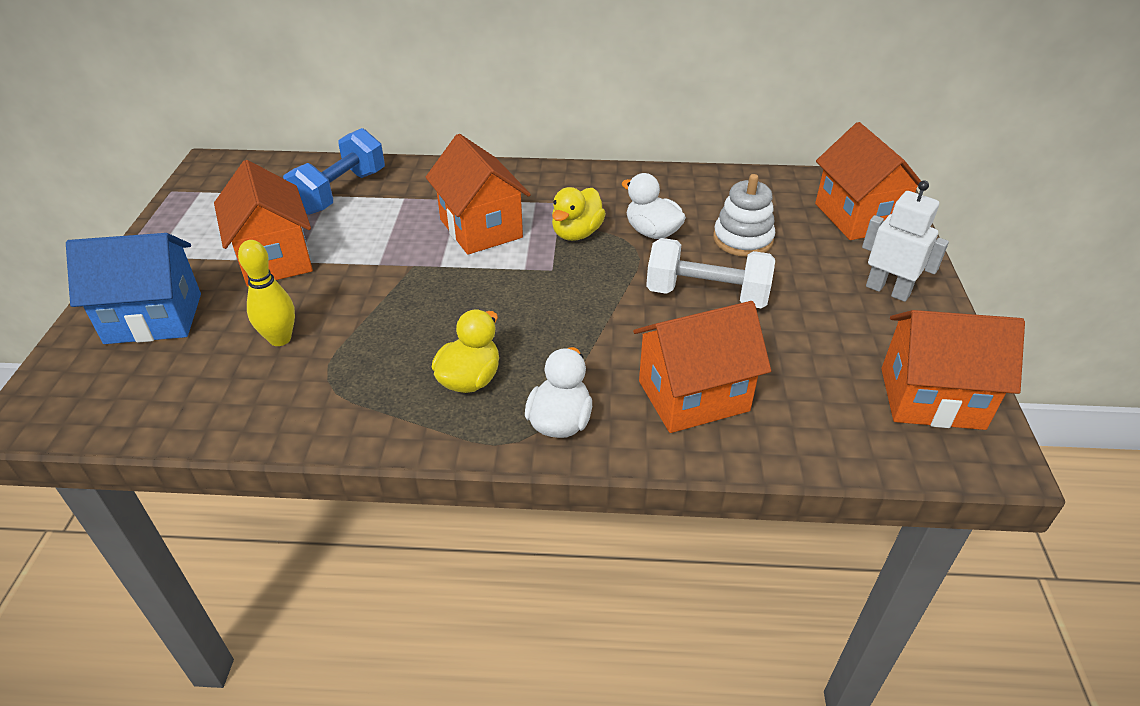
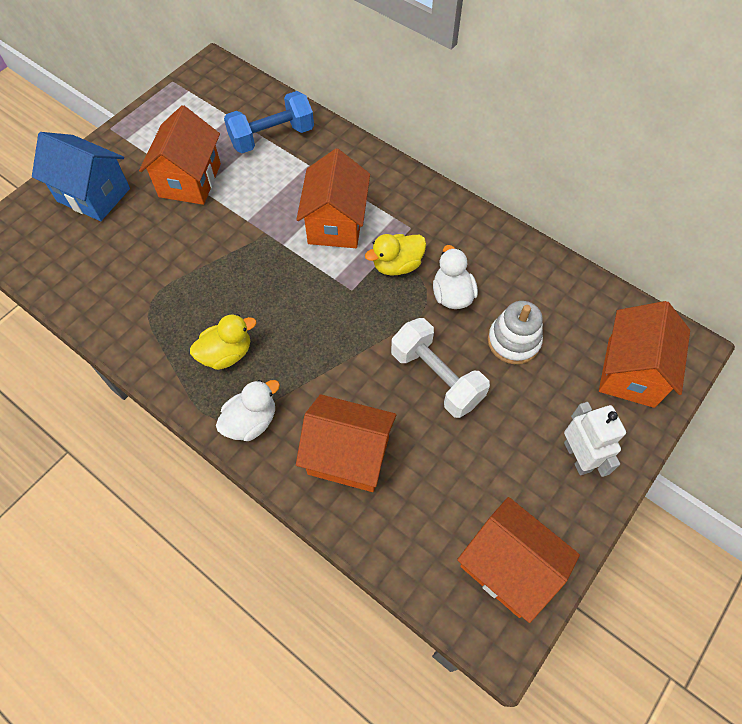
camera: 35 degrees right, 20 degrees up
(280, 339) = (147, 253): yellow bowling pin -> none

